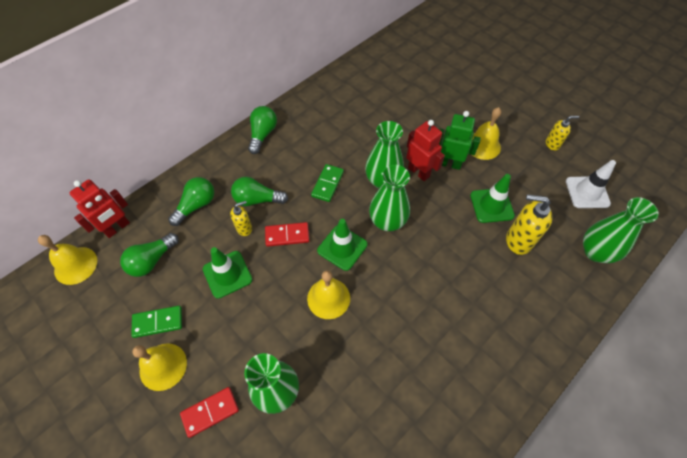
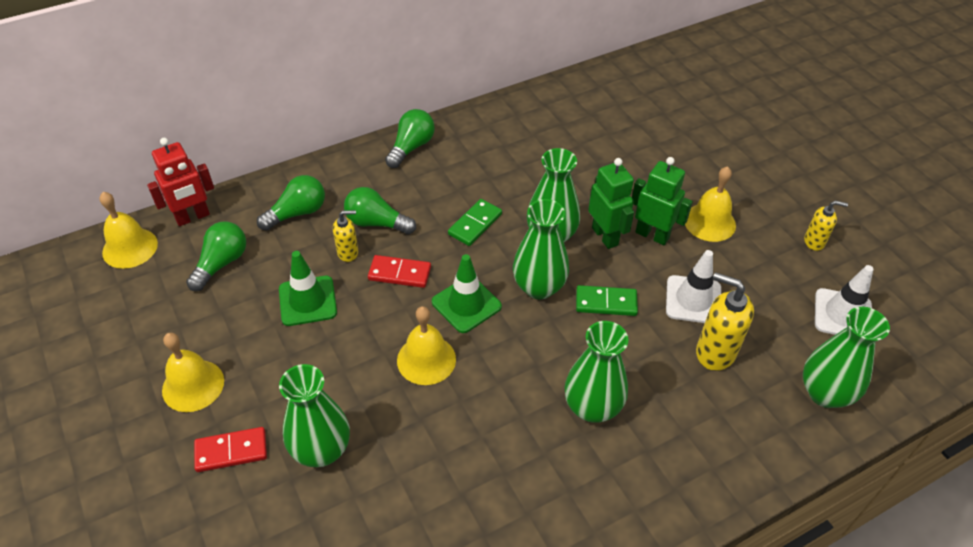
camera: 15 degrees right, 10 degrees down
(152, 260) = (221, 263): green light bulb -> green light bulb turned 150 degrees clockwise
(158, 322) = (204, 334): green domino -> green domino (606, 302)
(419, 172) = (605, 236): red robot -> green robot
(453, 303) = (592, 407): none -> green vase
(491, 205) = (693, 300): green traffic cone -> white traffic cone

